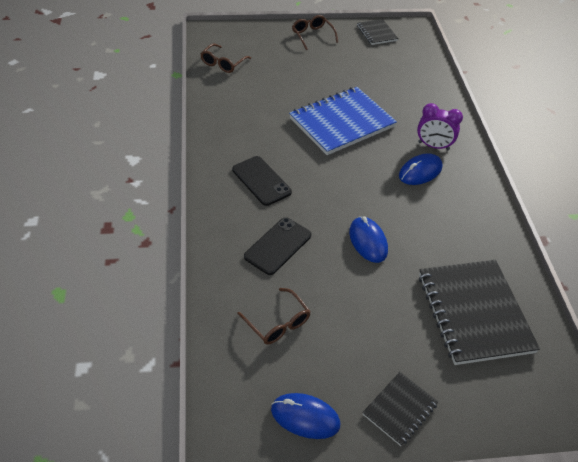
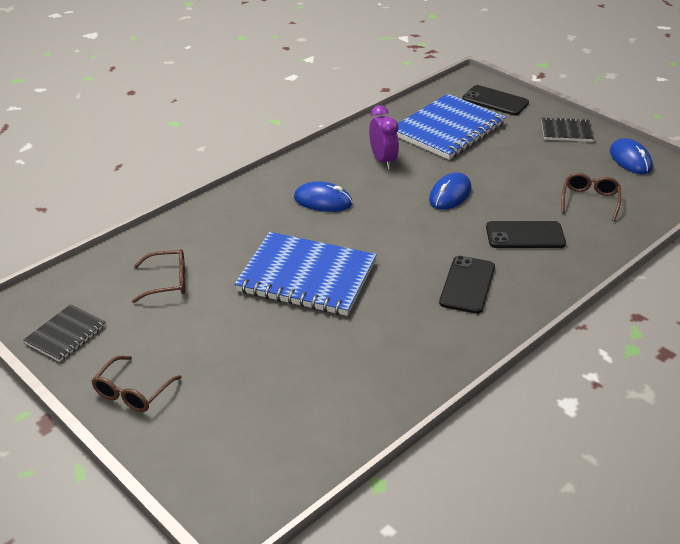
camera: 125 degrees left, 10 degrees down
(223, 63) = (303, 442): brown glasses -> brown glasses (167, 282)
(433, 146) = (272, 207): purple clock -> purple clock (383, 161)
(474, 313) = (448, 129): black notebook -> blue notebook
(509, 397) = (495, 101): none -> black phone

